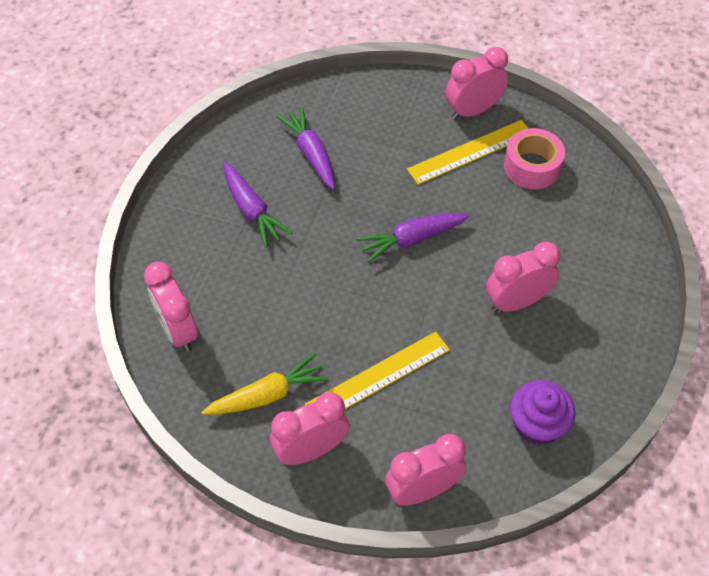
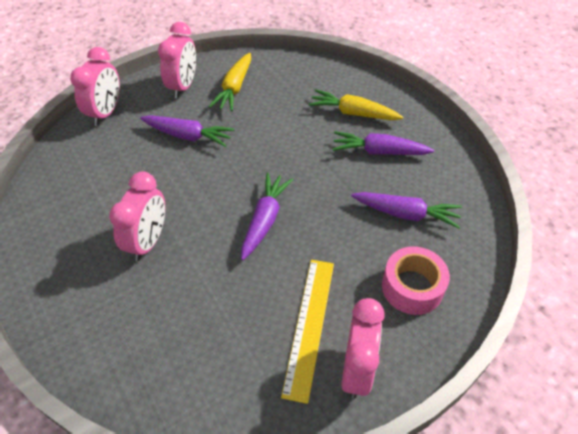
camera: 130 degrees right, 5 degrees down
(178, 330) = (317, 76): pink clock -> none
(213, 261) = (353, 113): none -> yellow carrot
(378, 377) = (188, 136): yellow ruler -> purple carrot
(532, 167) = (247, 362): pink tape -> pink tape (412, 287)
(537, 424) = (67, 185): purple cupcake -> none

